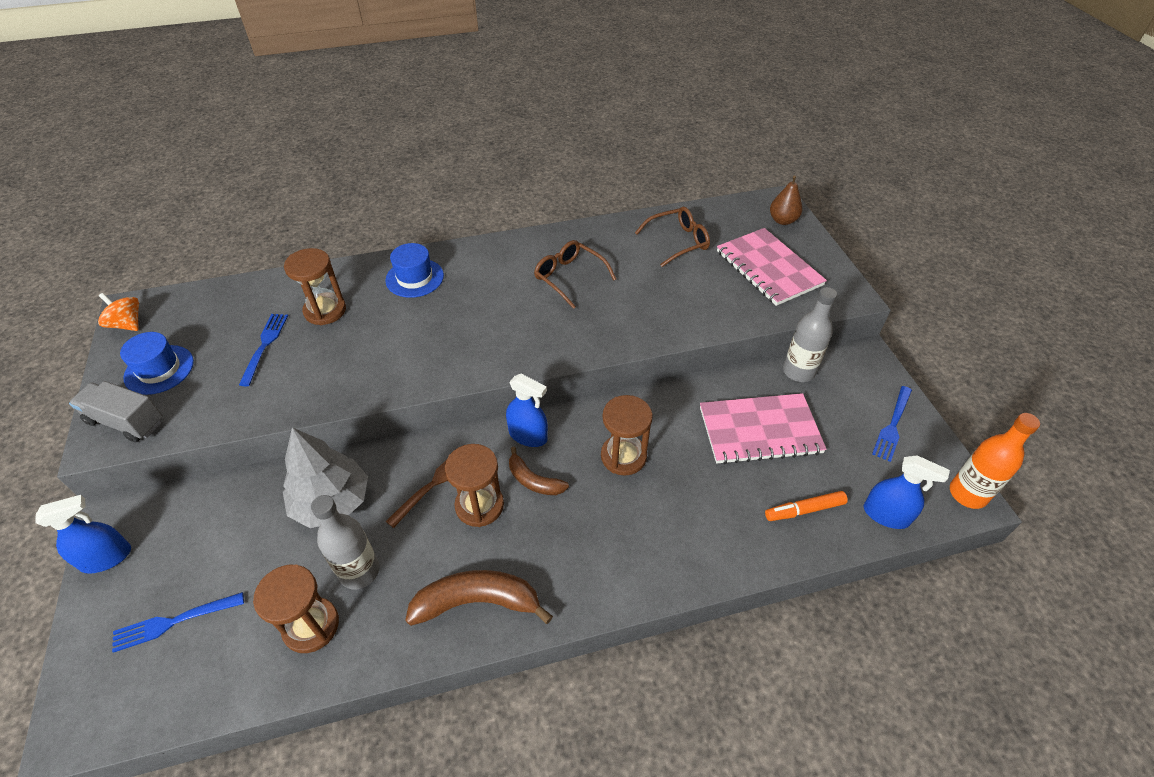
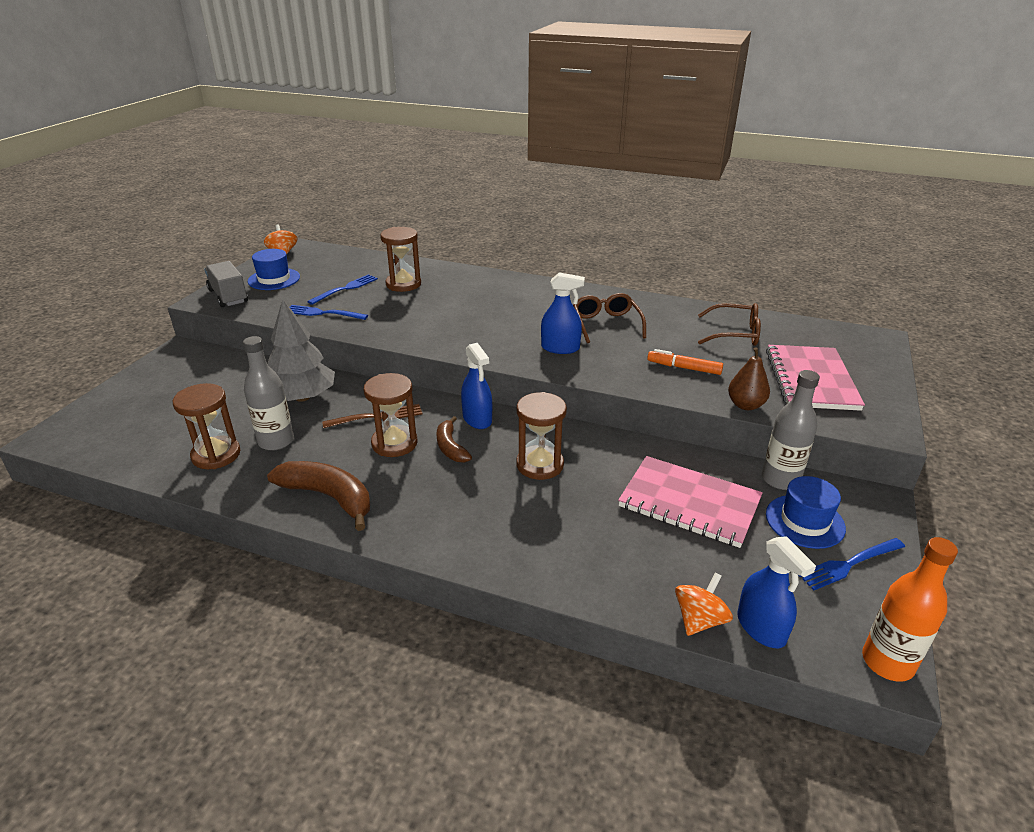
camera: 35 degrees right, 15 degrees down
(106, 558) = (155, 367): blue spray bottle -> blue spray bottle (560, 348)
(174, 622) = (151, 414): blue fork -> blue fork (323, 313)
(414, 278) = (484, 287): blue hat -> blue hat (805, 521)
(782, 220) = (867, 353): brown pear -> brown pear (745, 405)
(804, 510) = (672, 579): orange marker -> orange marker (684, 368)
(848, 534) = (699, 620): none -> orange spinning top

